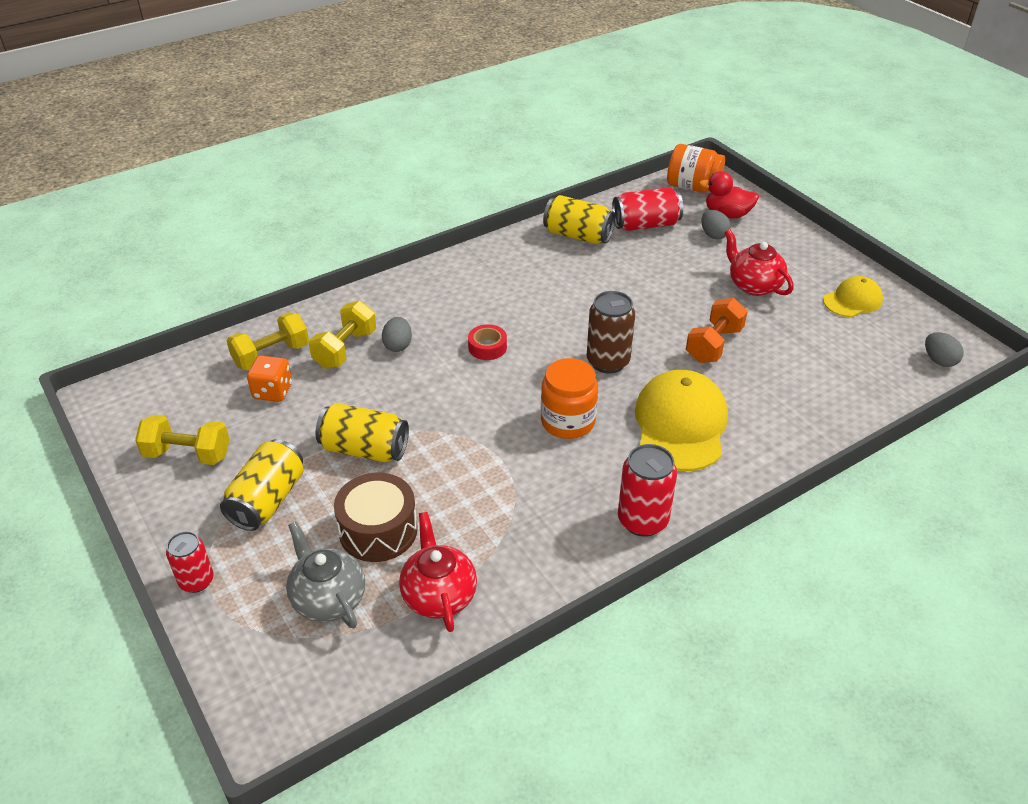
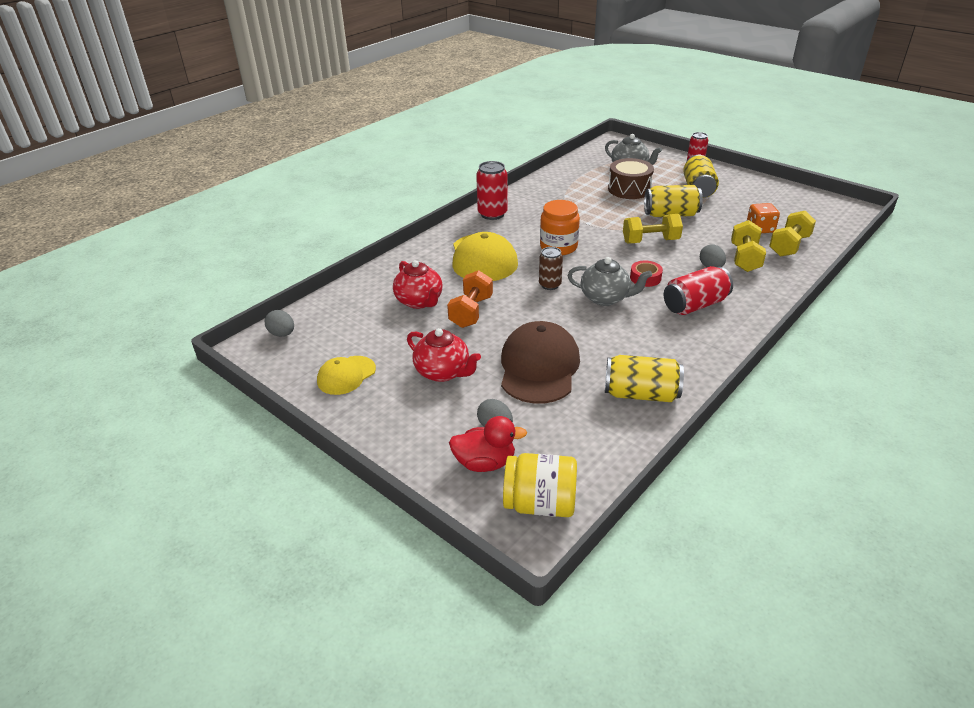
camera: 165 degrees right, 5 degrees down
(188, 454) = (765, 196): yellow dumbbell -> yellow dumbbell (650, 241)
(439, 595) = (580, 177): red teapot -> red teapot (419, 301)
(551, 330) = (605, 298): none -> grey teapot
(608, 362) = (550, 285): brown can -> brown can, size x0.65
(645, 225) = (576, 425): red can -> red can (695, 305)
(658, 273) = (539, 367): none -> brown cap
(693, 187) = (540, 504): orange jar -> yellow jar

